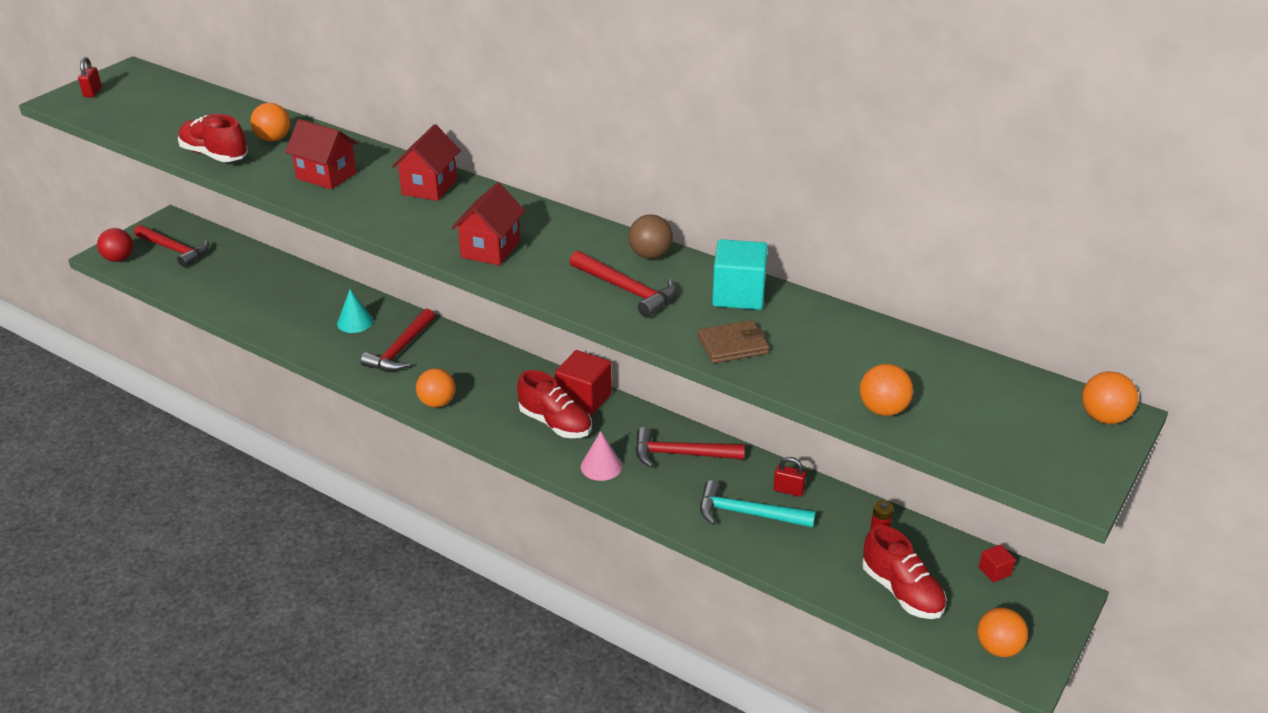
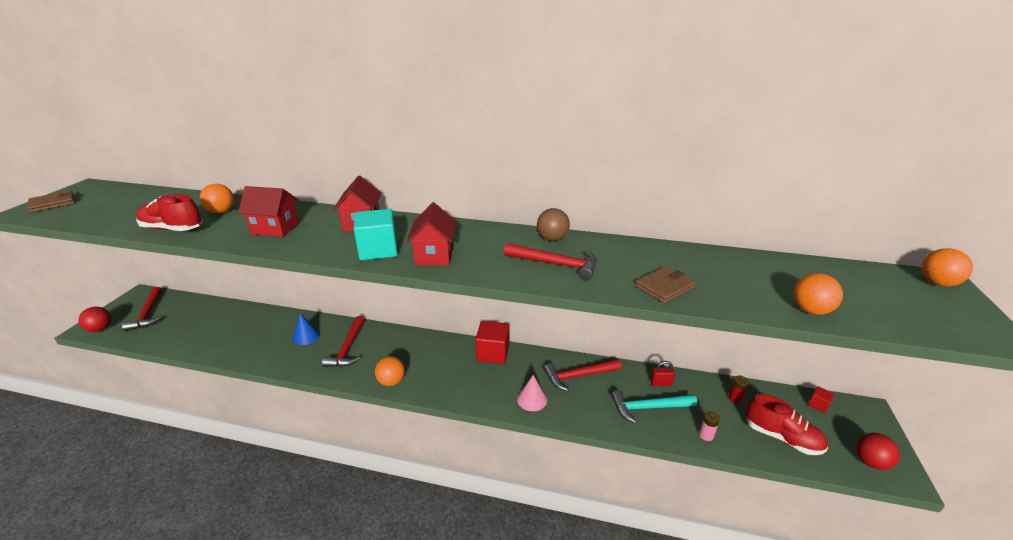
camera: 20 degrees left, 5 degrees down
(92, 92) = (53, 203): red padlock -> brown wallet
(175, 250) = (148, 314): red hammer -> red hammer turned 60 degrees clockwise
(355, 322) = (306, 336): turquoise cone -> blue cone
(555, 423) = (483, 375): red shoe -> none
(738, 295) = (634, 253): turquoise cube -> turquoise cube (378, 250)
(799, 562) = (706, 435): none -> pink battery
(998, 648) = (870, 462): orange ball -> red ball

